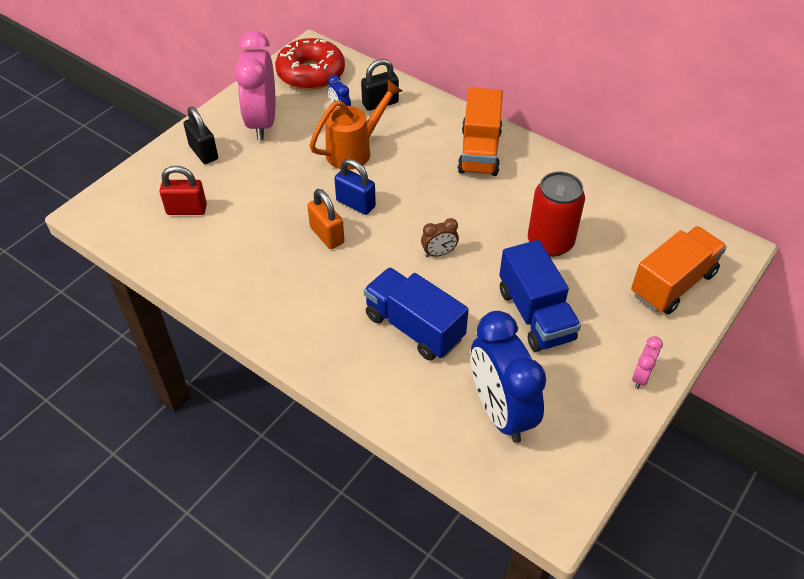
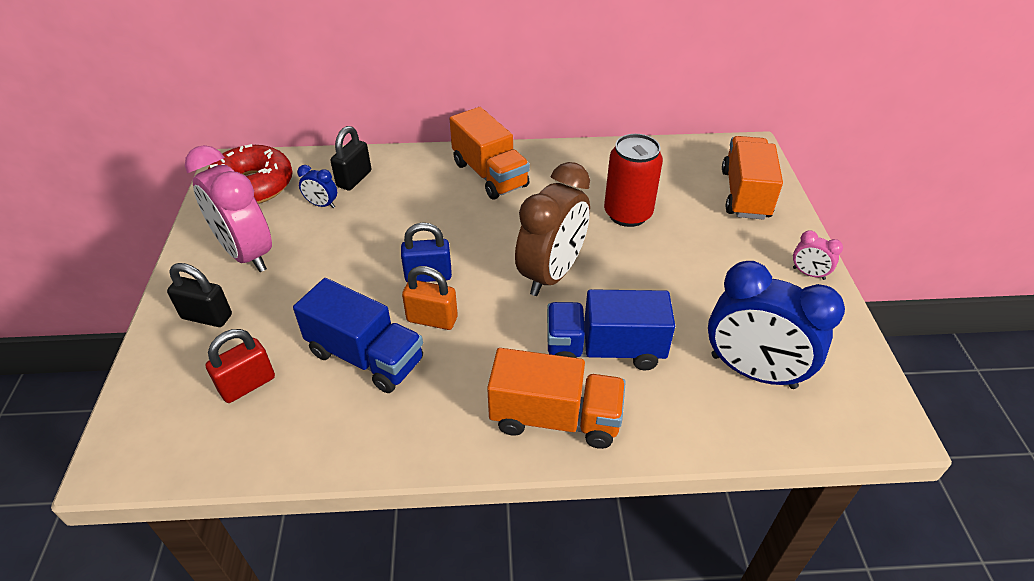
camera: 40 degrees left, 5 degrees down
(333, 347) = (555, 418): none -> orange truck
(355, 150) = (375, 230): orange watering can -> none
(439, 253) = (552, 274): brown clock -> brown clock, size x2.33
(535, 315) = (684, 276): blue truck -> blue truck (365, 356)
(641, 377) = (808, 274): pink clock -> pink clock turned 135 degrees clockwise

